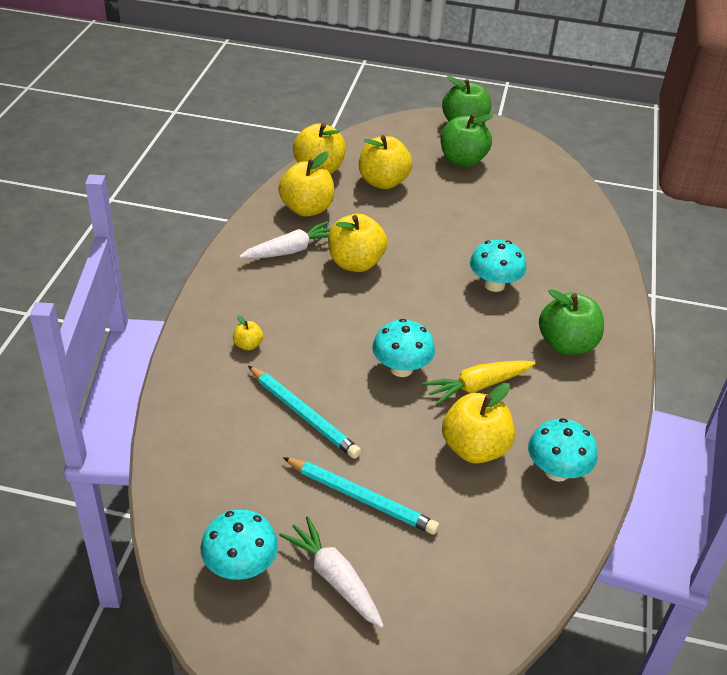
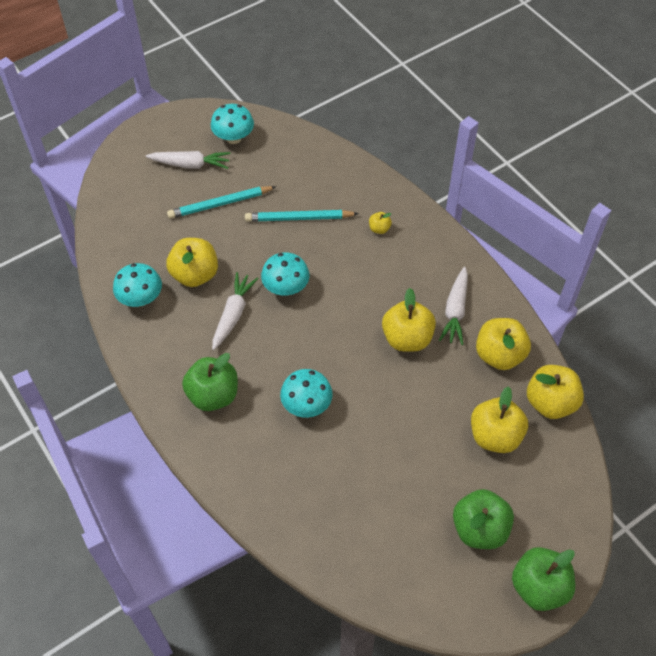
camera: 135 degrees right, 15 degrees up
(477, 386) = (233, 314): yellow carrot -> white carrot

